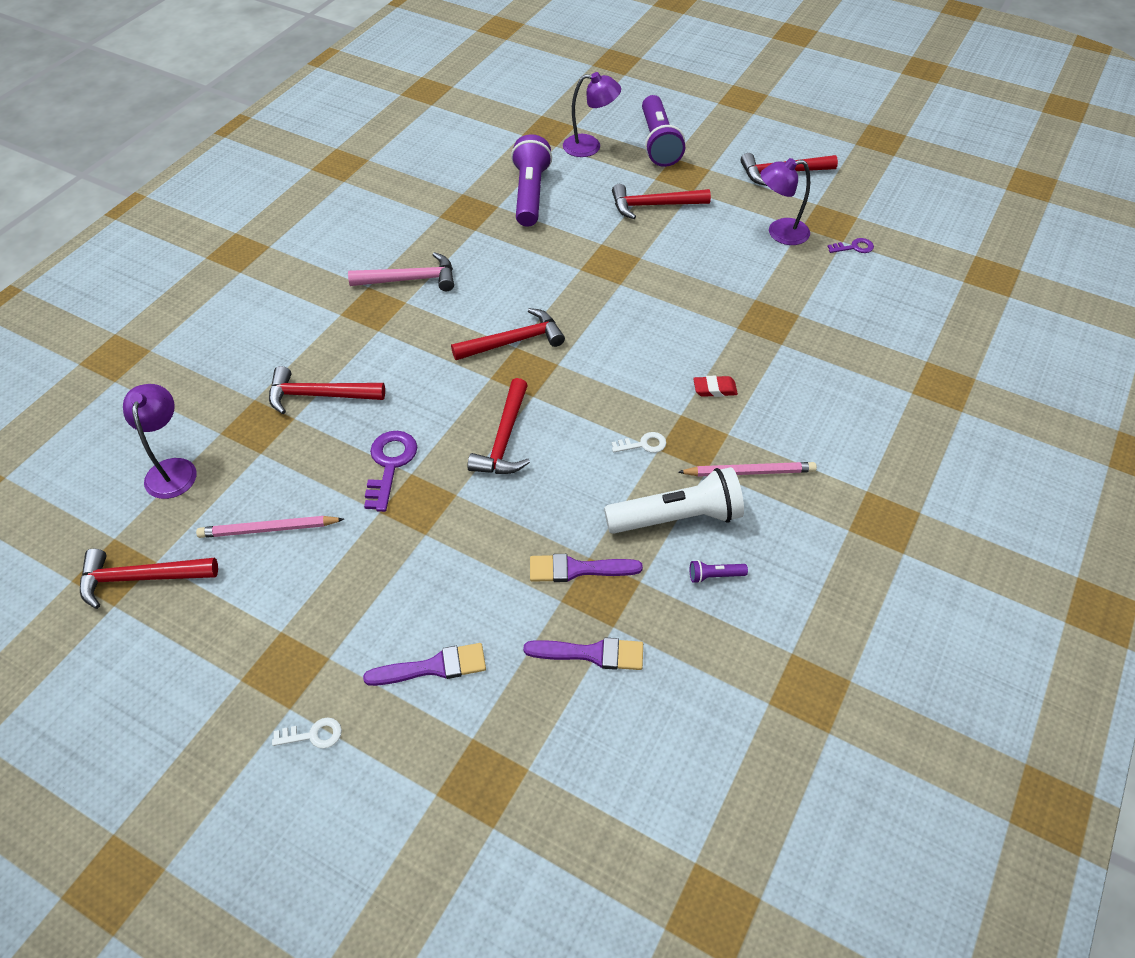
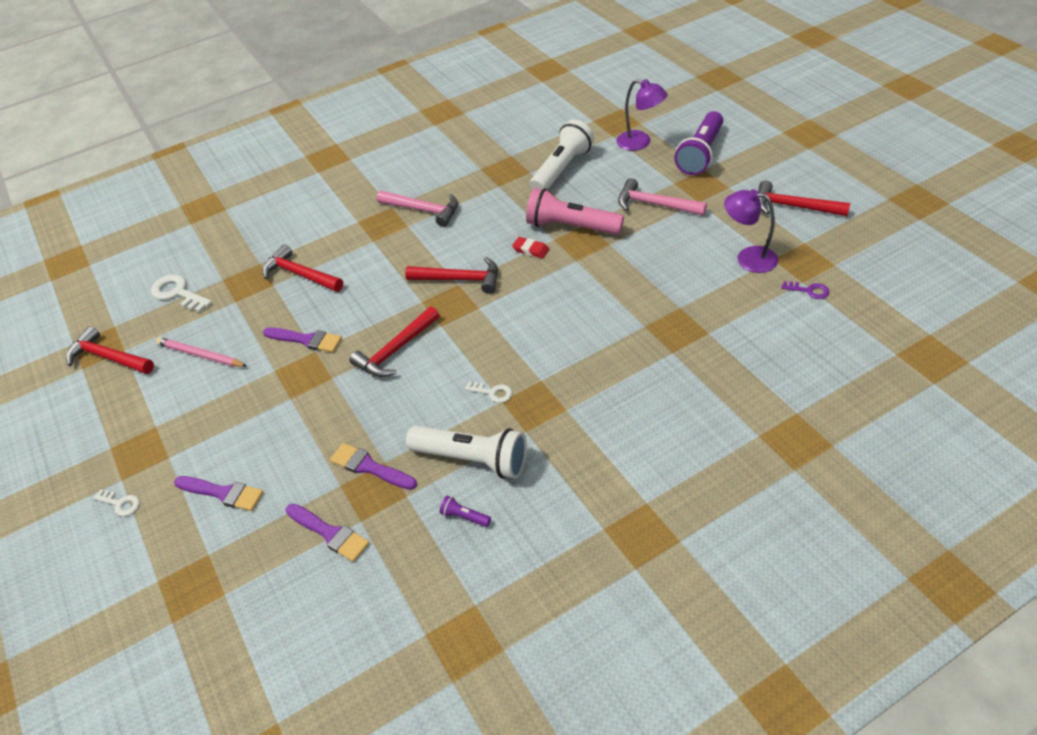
camera: 35 degrees right, 5 degrees down
(172, 469) = (178, 293): purple lamp -> white key
(390, 465) = (306, 340): purple key -> purple brush
(530, 194) = (562, 169): purple flashlight -> white flashlight
(588, 251) = (571, 227): none -> pink flashlight
(654, 205) = (655, 205): red hammer -> pink hammer
(714, 389) = (584, 369): red eraser -> red eraser (531, 250)
(749, 472) = (558, 447): pink pencil -> none

